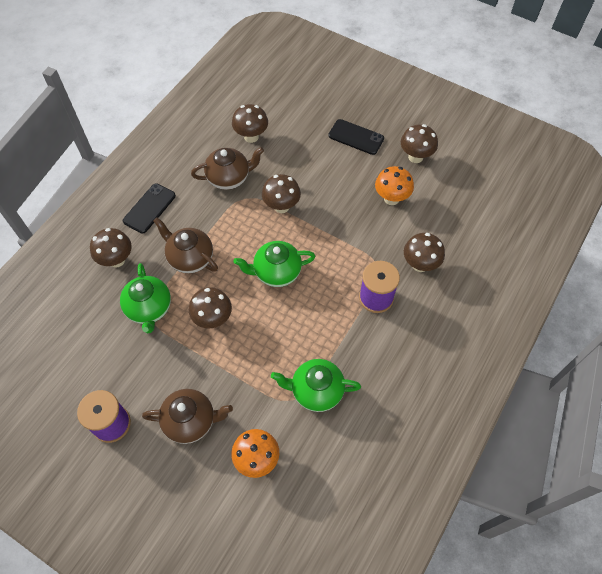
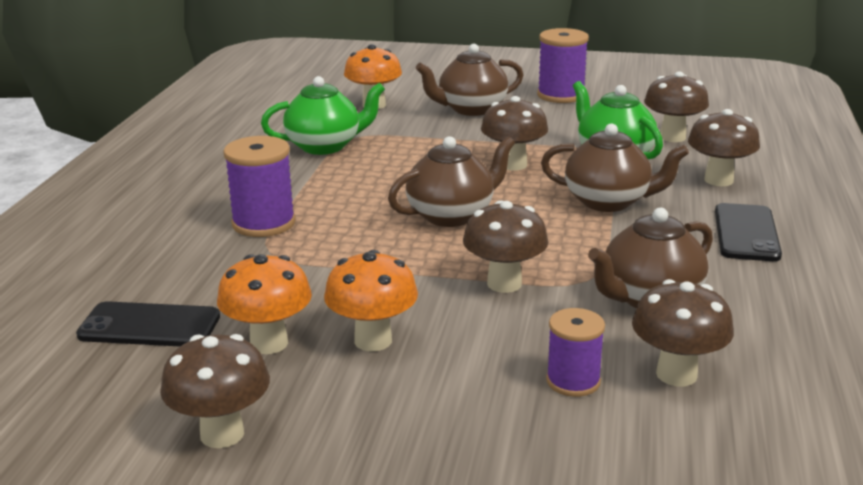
camera: 160 degrees right, 35 degrees down
(276, 272) = (452, 215): green teapot -> brown teapot
(288, 144) = (573, 381): none -> purple spool
(350, 187) = (373, 340): none -> orange mushroom
(356, 137) = (406, 439): black phone -> black phone (149, 326)
(420, 264) = (187, 269): brown mushroom -> brown mushroom (672, 137)

